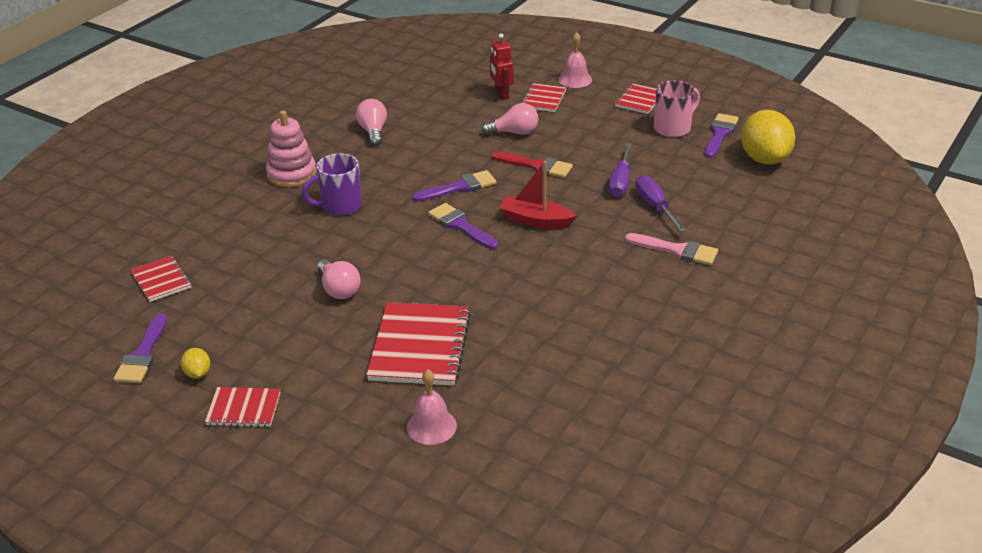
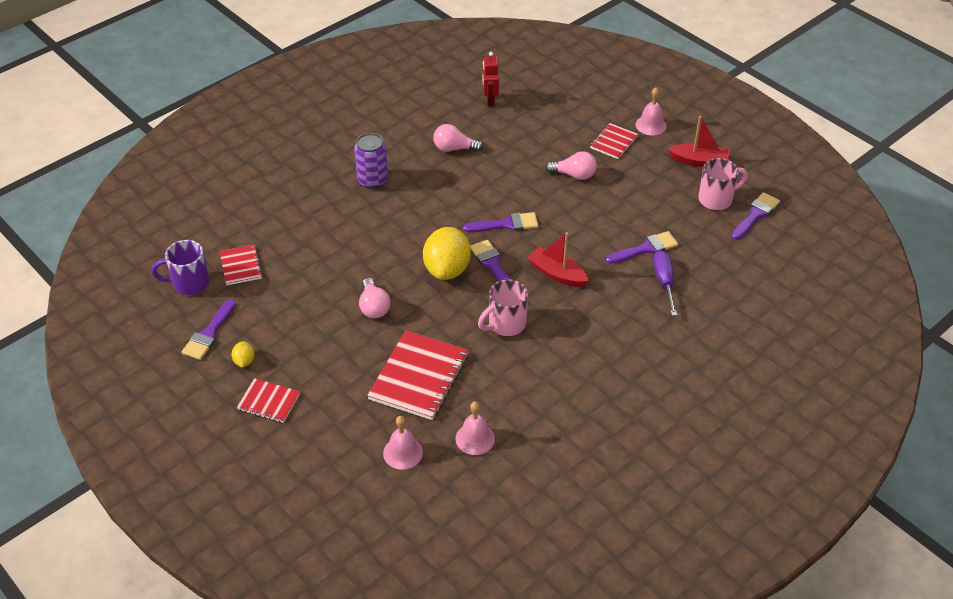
camera: 15 degrees right, 10 degrees up
(291, 174) = (372, 180): pink stacking toy -> purple can
(340, 206) = (401, 222): purple mug -> purple mug (189, 283)
(373, 132) = (454, 148): pink light bulb -> pink light bulb turned 90 degrees counterclockwise
(499, 277) = (505, 324): none -> pink mug
(501, 94) = (578, 129): red robot -> red robot (490, 100)
(512, 393) = (475, 438): none -> pink bell
(536, 166) = (579, 215): red brush -> none
(620, 182) = (645, 248): purple screwdriver -> purple brush
(639, 100) = (699, 161): red notebook -> red boat
(676, 250) = (664, 331): pink brush -> none
(764, 159) = (784, 251): yellow lemon -> yellow lemon (447, 269)

